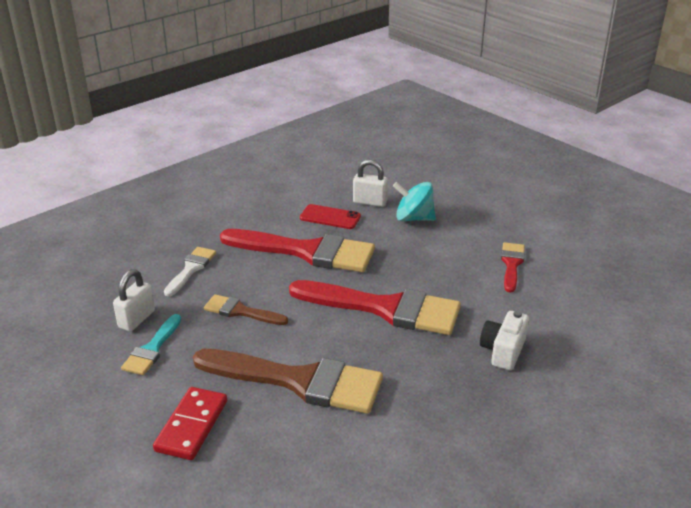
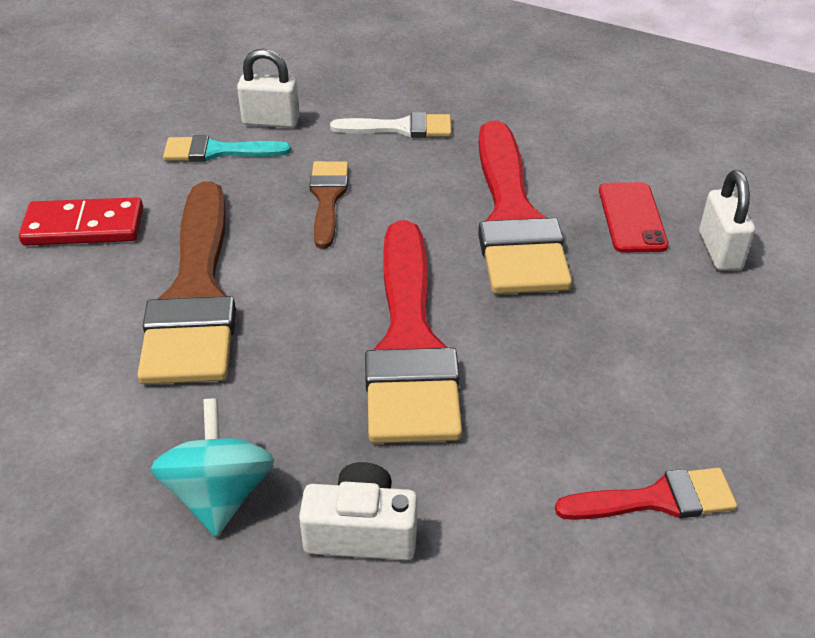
camera: 70 degrees right, 10 degrees up
(413, 218) = (712, 319): turquoise spinning top -> turquoise spinning top (219, 495)

